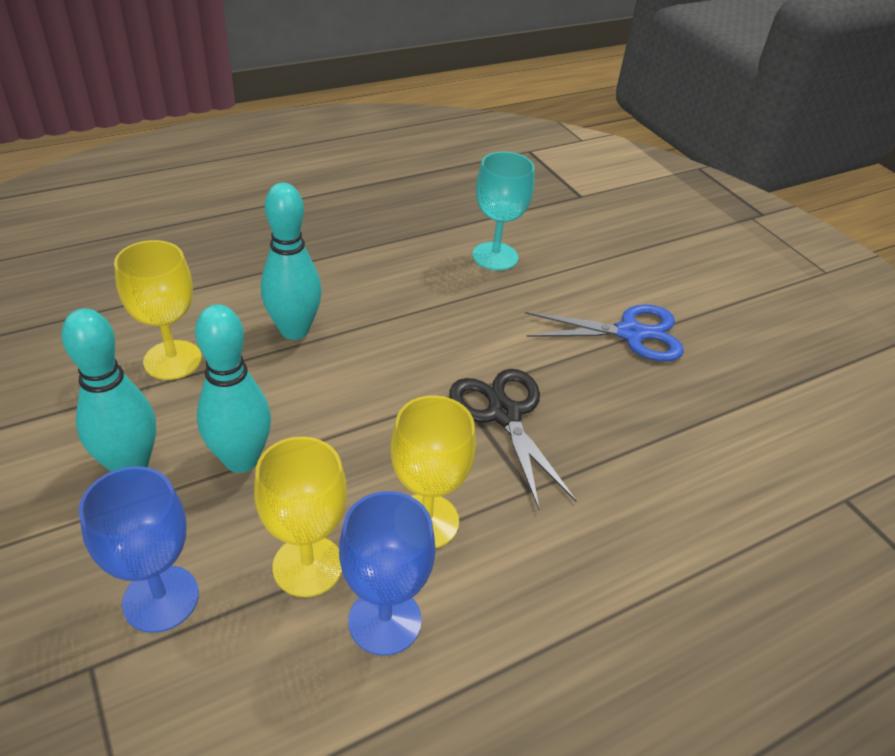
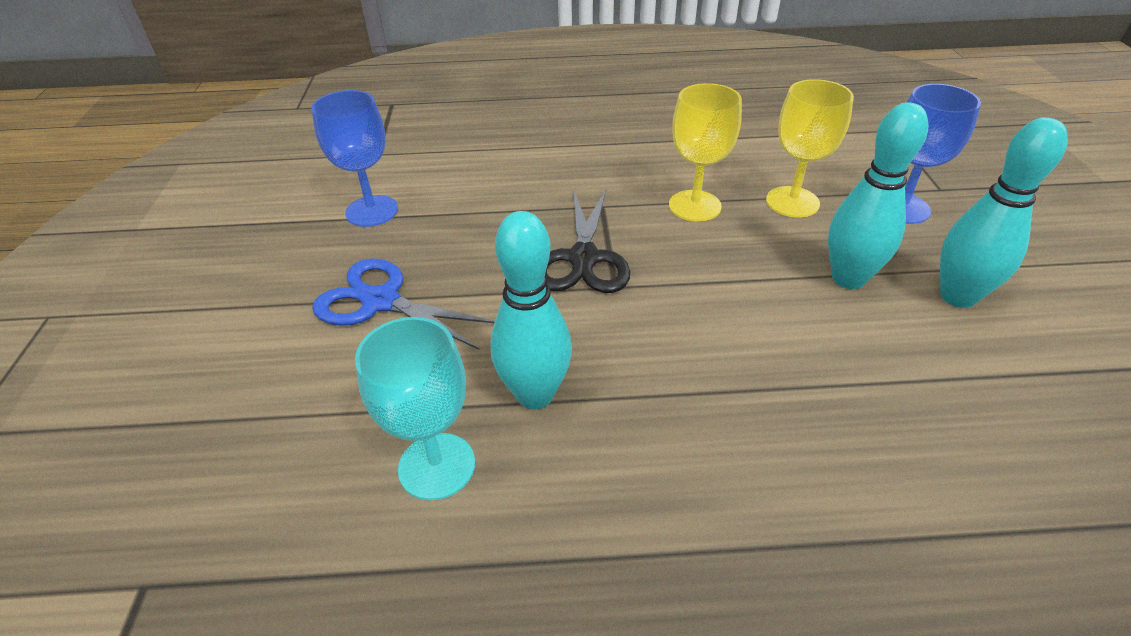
camera: 150 degrees left, 0 degrees up
(172, 360) = (947, 404): yellow goblet -> none
(294, 330) = (785, 408): turquoise bowling pin -> turquoise bowling pin (535, 394)
(385, 620) = (743, 169): blue goblet -> blue goblet (372, 211)

